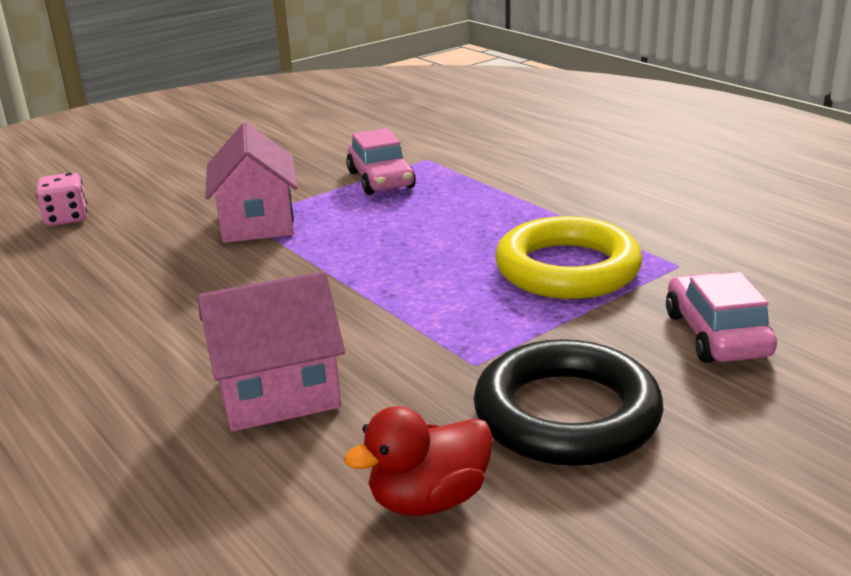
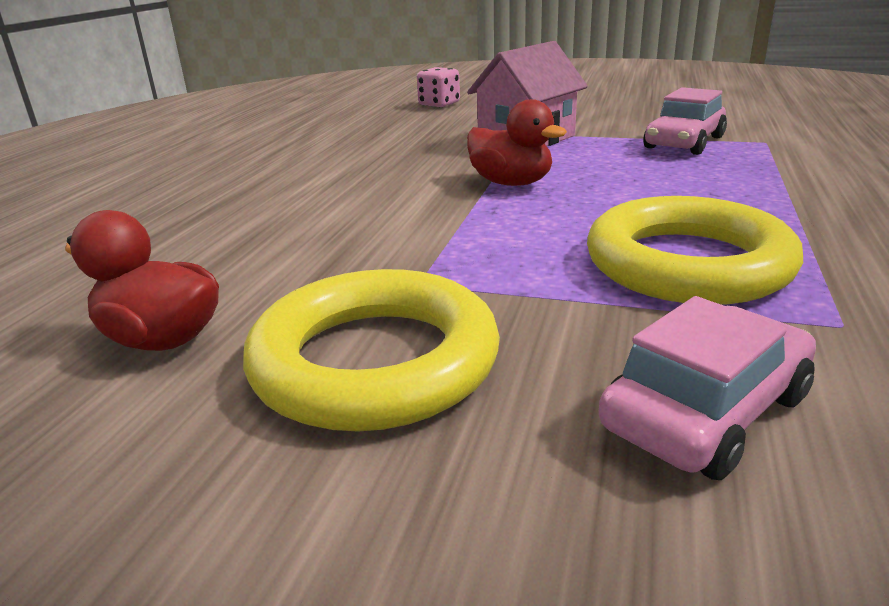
camera: 55 degrees right, 0 degrees up
(278, 393) = (282, 228): pink house -> none
(347, 267) = (511, 183): none -> red duck
(566, 414) = (375, 362): black ring -> yellow ring

